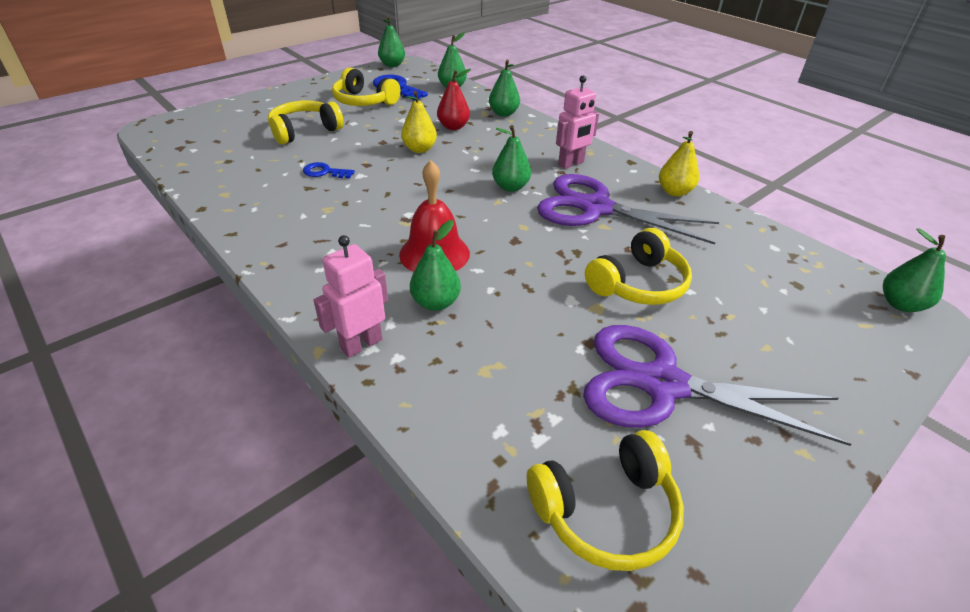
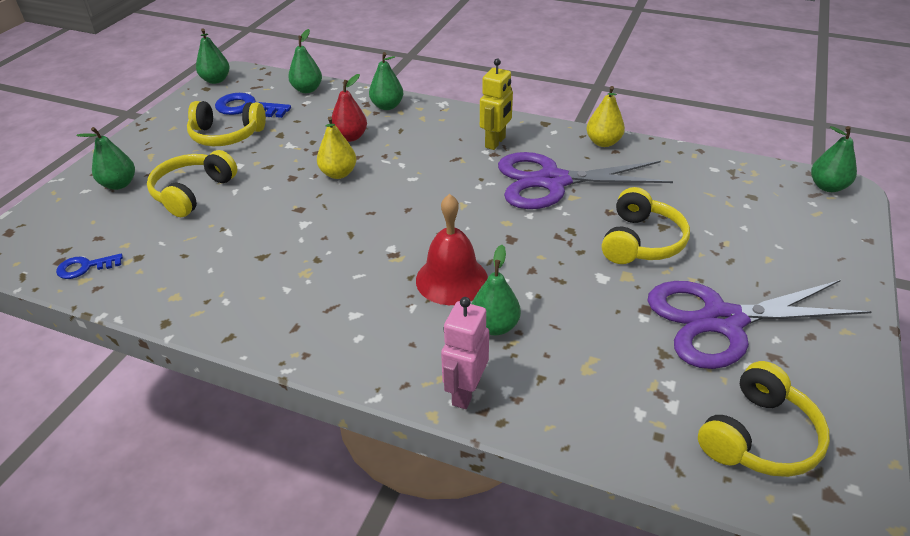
camera: 25 degrees left, 0 degrees up
(324, 172) = (263, 233): blue key -> blue key (85, 267)
(510, 187) = (462, 186): green pear -> green pear (119, 184)
(571, 164) = (495, 142): pink robot -> yellow robot

